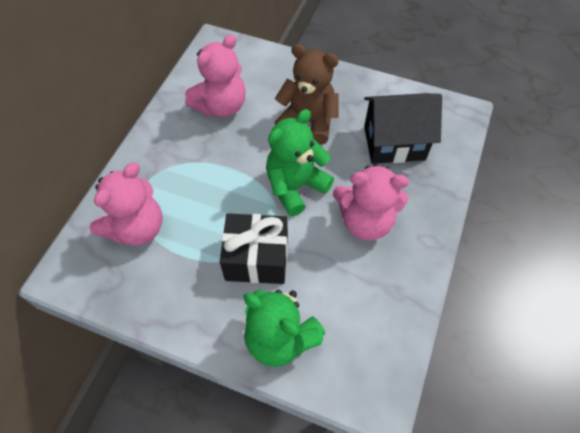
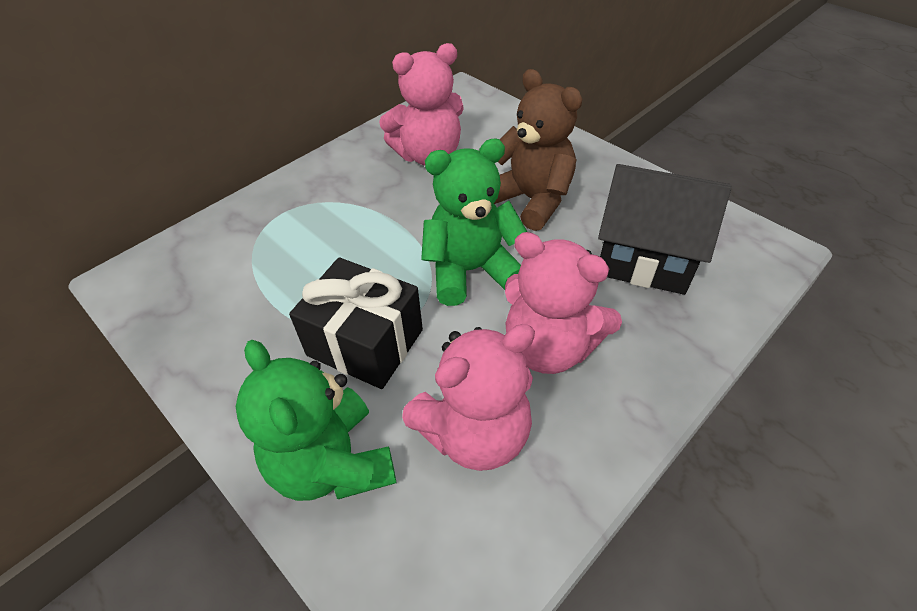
camera: 25 degrees right, 10 degrees down
(137, 228) = (243, 256): pink teddy bear -> pink teddy bear (474, 433)

